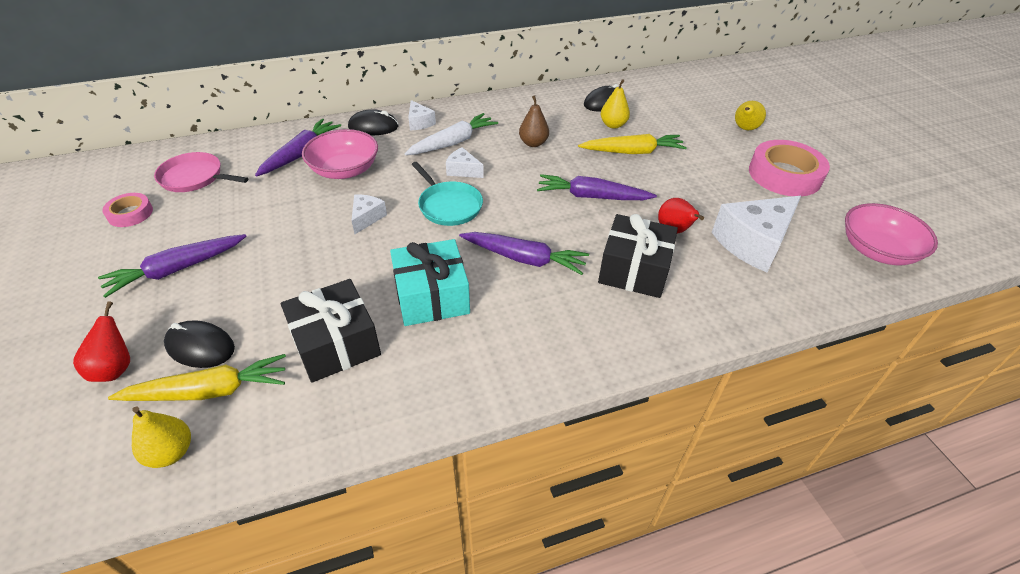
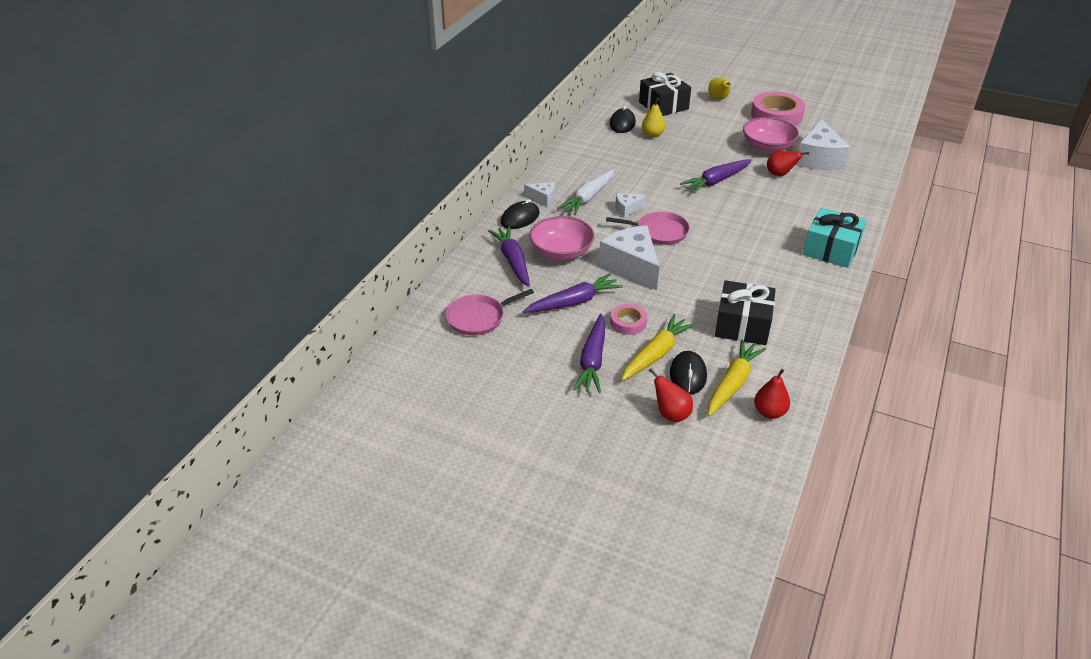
camera: 45 degrees left, 5 degrees down
(130, 213) = (490, 361): pink tape -> pink tape (628, 322)
(171, 452) = (769, 412): yellow pear -> red pear
(200, 347) = (688, 375): black mouse -> black mouse turned 60 degrees counterclockwise
(367, 218) = (632, 266): white cheese -> white cheese, size x2.03
(431, 296) = (740, 276): turquoise gift -> turquoise gift (831, 249)
(448, 206) = (659, 232): turquoise pan -> pink pan
(453, 143) = (588, 198): white carrot -> white carrot turned 150 degrees counterclockwise
(524, 259) = (744, 231): purple carrot -> purple carrot (573, 302)
(533, 143) = (632, 171): brown pear -> none
(632, 152) = (690, 145): yellow carrot -> yellow carrot (656, 354)
(634, 270) = (796, 203): black gift -> black gift (663, 105)
(877, 250) = (865, 131): pink bowl -> pink bowl (767, 147)

